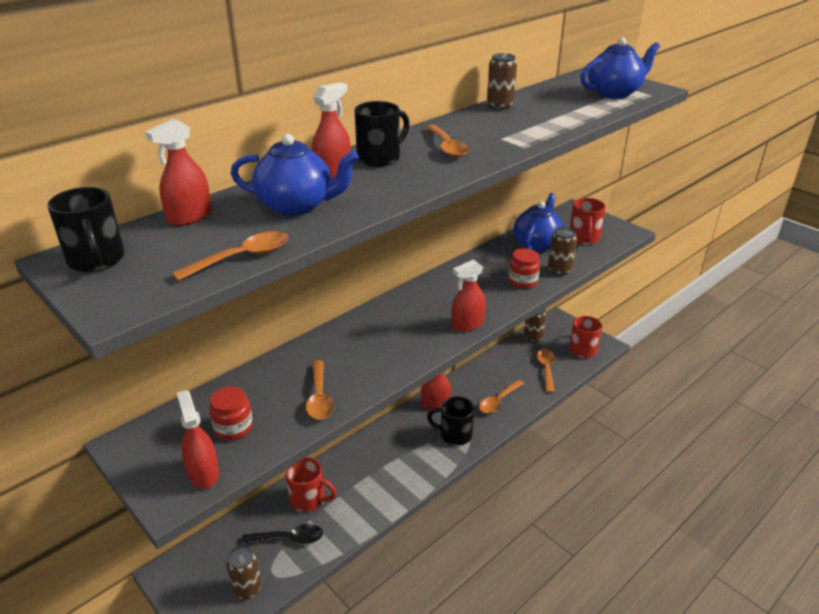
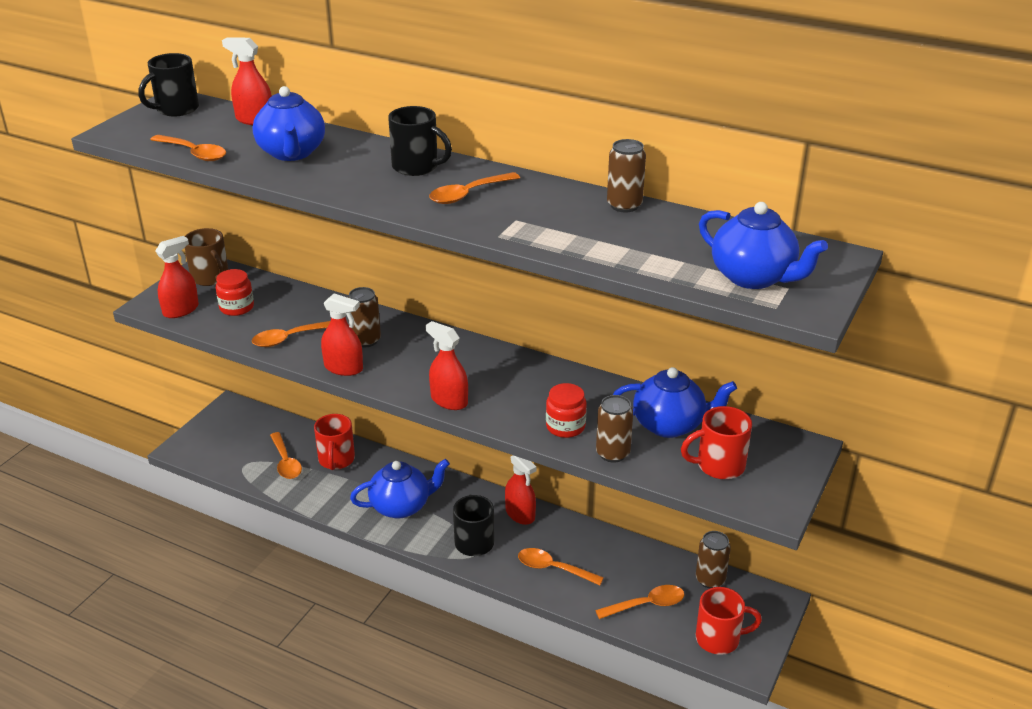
camera: 70 degrees right, 0 degrees up
(154, 441) = (211, 278): none -> brown mug
(247, 588) = (225, 456): brown can -> brown can (366, 340)
(289, 538) = (285, 462): black spoon -> orange spoon
(333, 174) = (366, 154): red spray bottle -> red spray bottle (343, 368)
(393, 467) = (401, 506): none -> blue teapot

